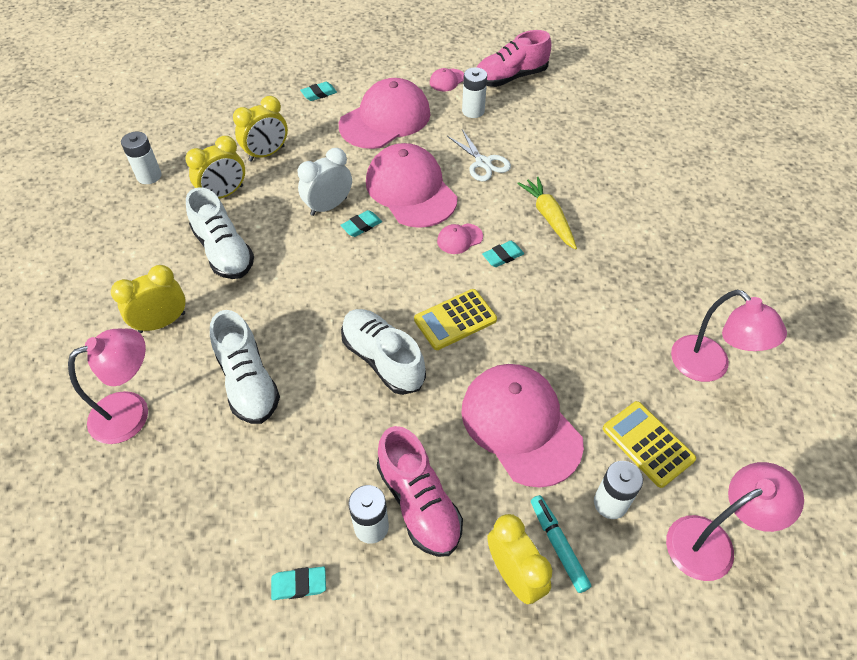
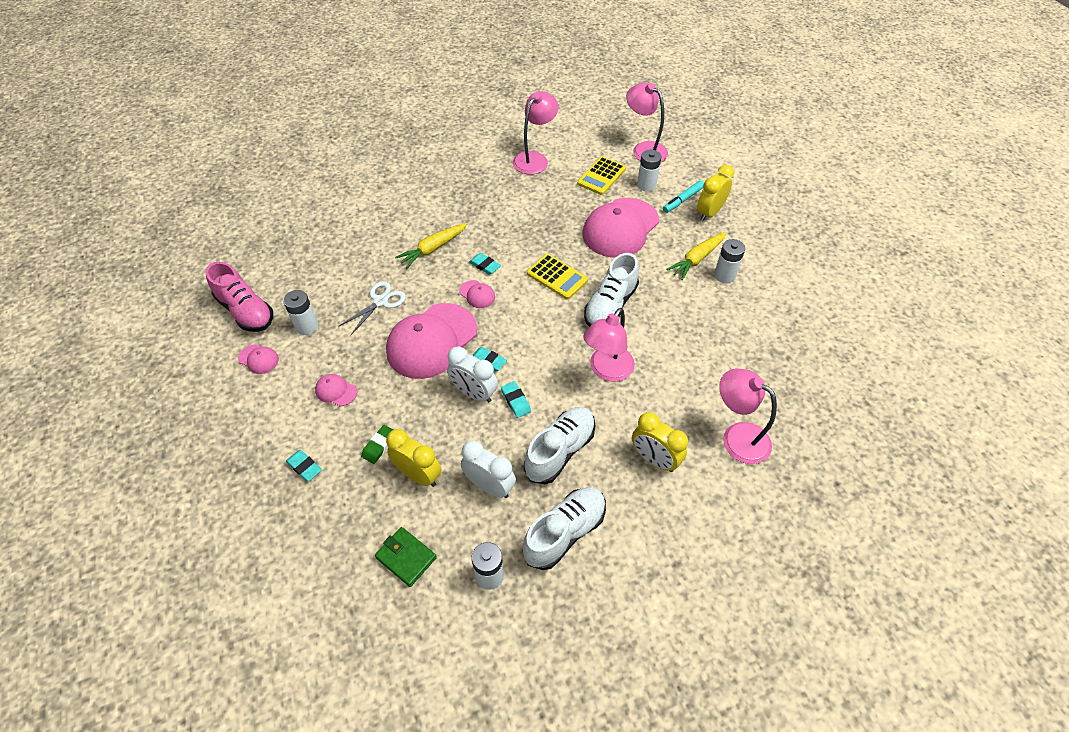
camera: 110 degrees left, 0 degrees up
(200, 134) = (406, 557): none -> green wallet
(224, 194) = (489, 486): yellow clock -> white clock
(248, 382) = (671, 375): white shoe -> white shoe (564, 532)
(291, 321) = (607, 371): none -> pink lamp
(299, 584) = (776, 295): turquoise eraser -> turquoise eraser (516, 401)
(311, 136) = (379, 446): none -> green eraser
(385, 119) = (336, 391): pink cap -> pink cap, size x0.42
(419, 503) = (697, 259): pink shoe -> yellow carrot

